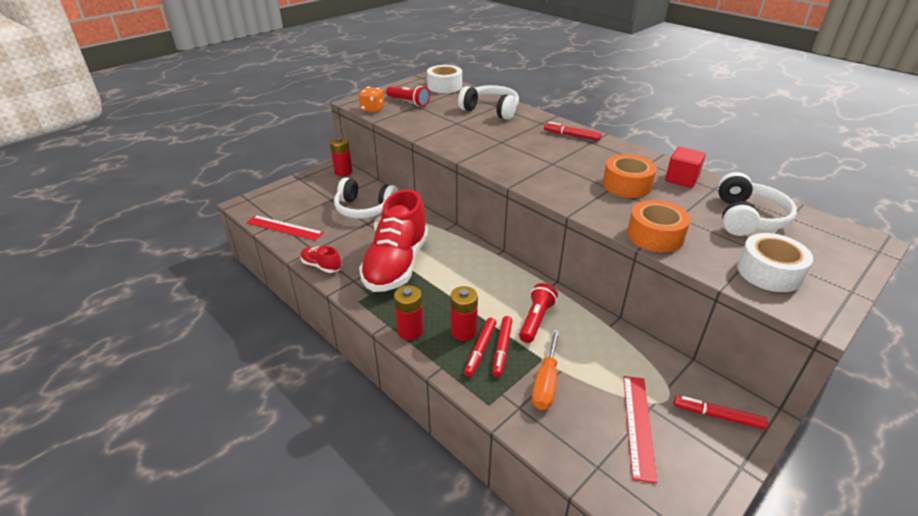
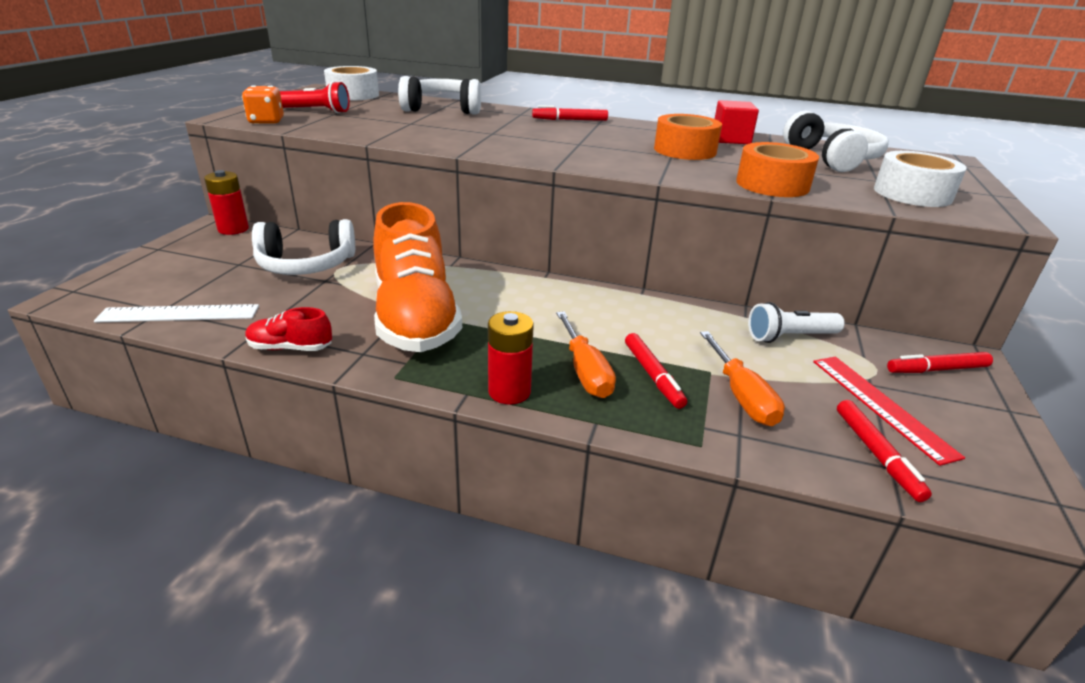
camera: 30 degrees left, 5 degrees down
(284, 228) = (179, 314): red ruler -> white ruler
(396, 264) = (415, 318): red shoe -> orange shoe
(463, 332) = (585, 371): red battery -> orange screwdriver
(480, 350) = (627, 385): red marker -> red marker (876, 454)
(536, 320) = (660, 332): red flashlight -> none
(626, 352) = (789, 337): none -> white flashlight

